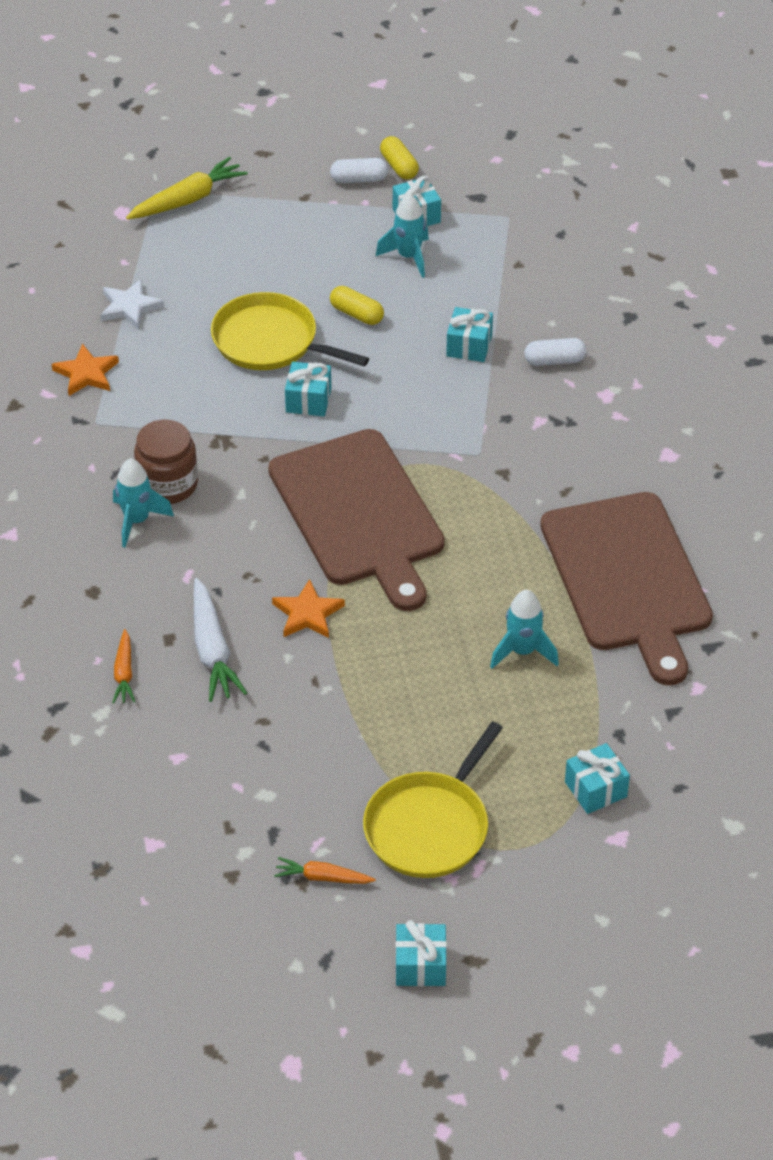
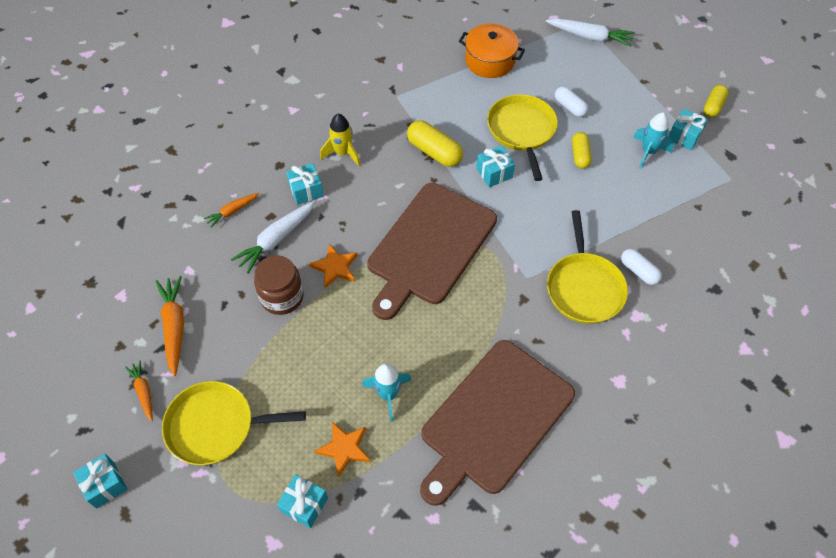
camera: 55 degrees right, 10 degrees up
(86, 373) = (427, 72): orange star -> orange star (344, 448)
(130, 307) = (490, 61): white star -> orange pot
(137, 521) = (342, 153): turquoise rocket -> yellow rocket
(168, 484) = (379, 150): brown jar -> brown jar (282, 297)
(188, 200) = (589, 37): yellow carrot -> white carrot
(222, 435) = (434, 152): none -> yellow capsule
(253, 808) = (174, 327): none -> orange carrot
(359, 179) = (683, 95): white capsule -> white capsule (570, 107)
(469, 346) = (608, 222): turquoise gift -> turquoise gift (306, 190)
(534, 415) = (584, 287): none -> yellow pan

